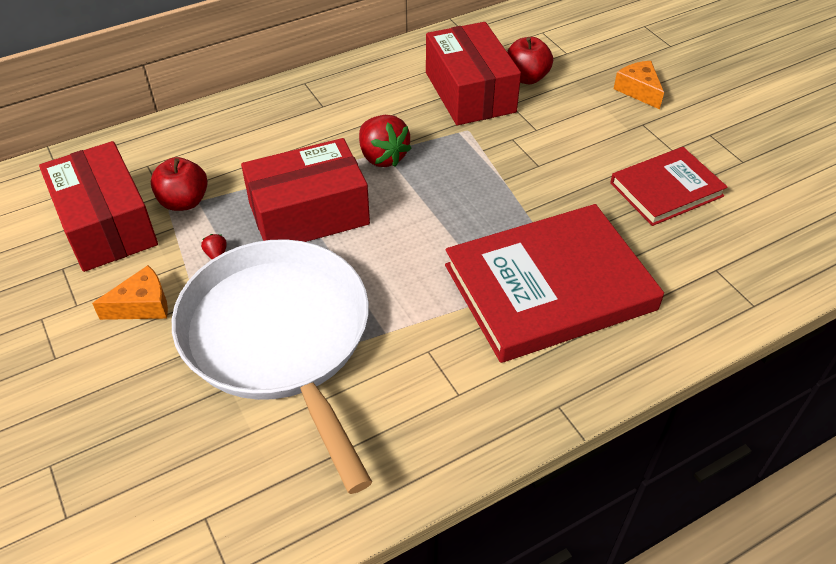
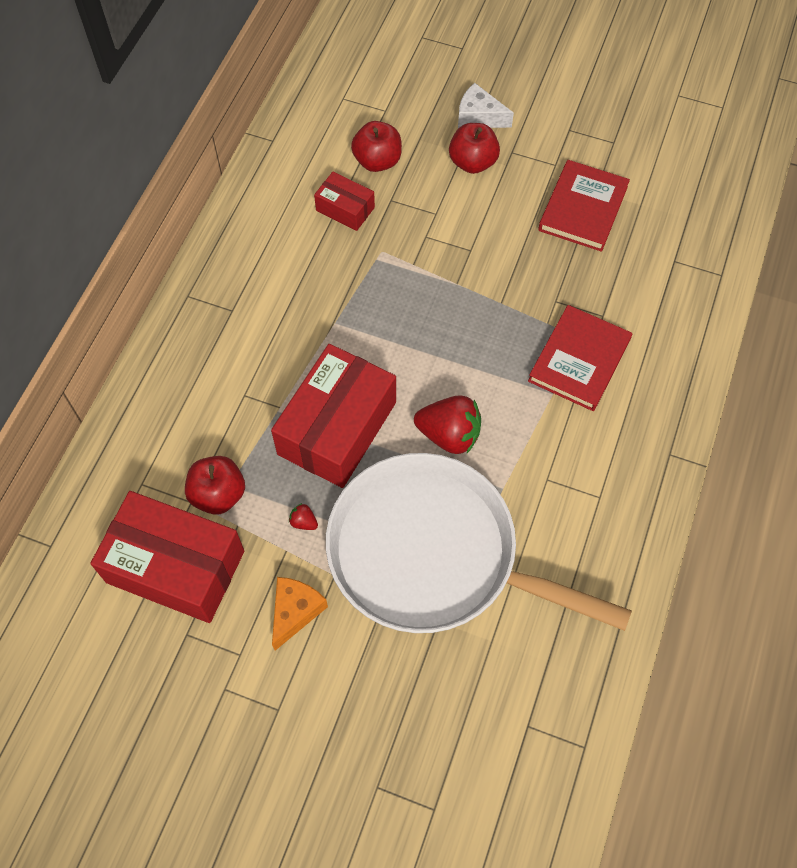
camera: 40 degrees left, 15 degrees up
(382, 157) = (339, 328): red strawberry -> red strawberry (449, 435)
(470, 92) = (345, 209): red box -> red box, size x0.50
(549, 287) = (579, 360): red book -> red book, size x0.58
(602, 114) = (472, 162): none -> red apple
(638, 90) = (479, 117): orange cheese -> white cheese

